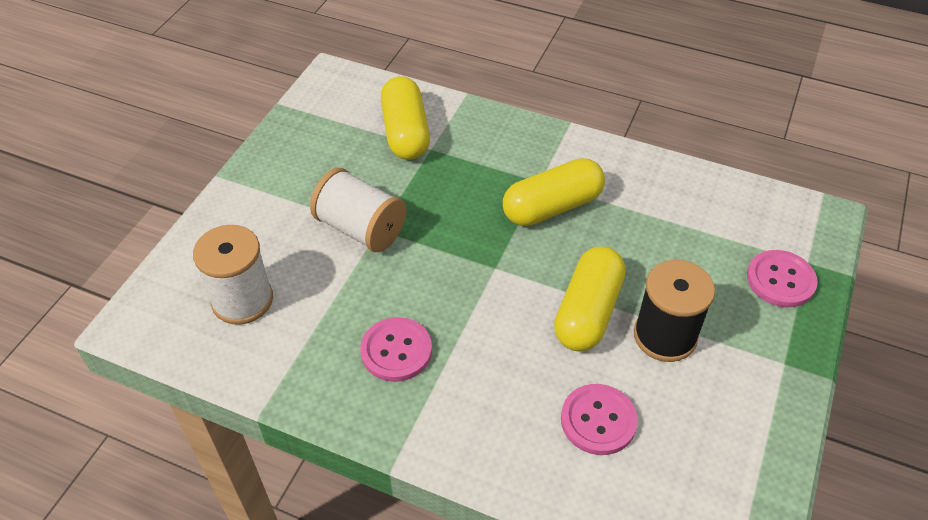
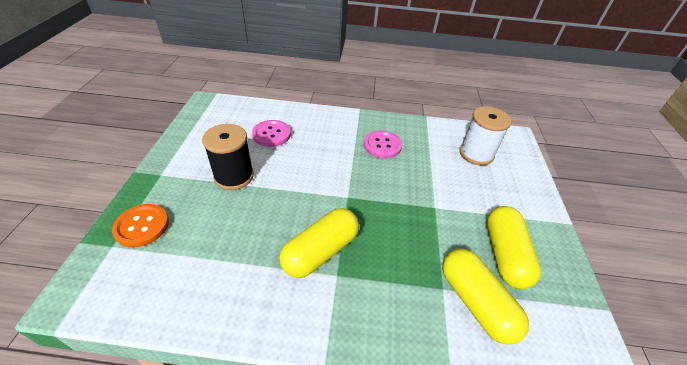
camera: 160 degrees right, 5 degrees down
(361, 228) = (446, 205): white spool -> none
(587, 312) = (282, 181): yellow capsule -> yellow capsule (504, 254)
(780, 280) = (142, 226): pink button -> orange button

